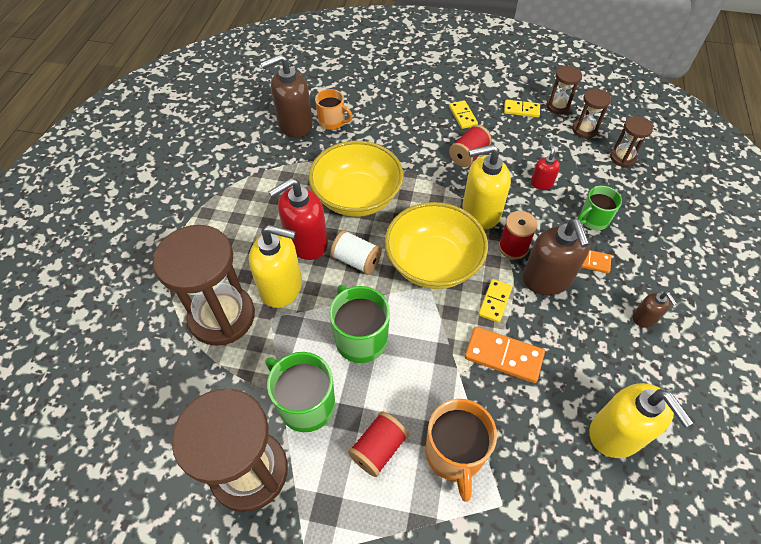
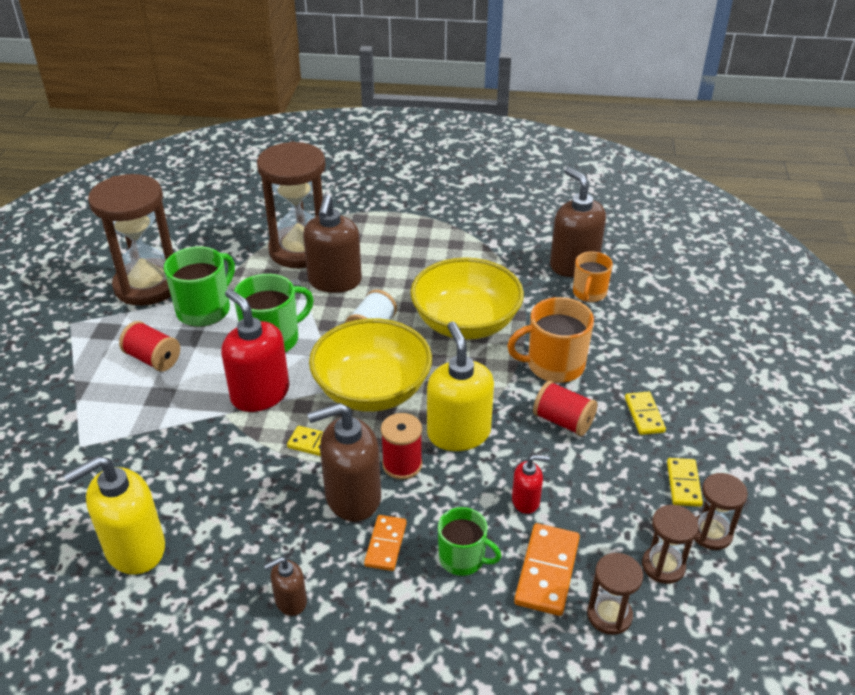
camera: 85 degrees right, 15 degrees down
(281, 287) = (334, 281): yellow soap dispenser -> brown soap dispenser
(306, 243) = (393, 291): red soap dispenser -> red soap dispenser (260, 394)
(454, 454) = (138, 411): orange mug -> orange mug (554, 365)
(463, 116) = (644, 415): yellow domino -> yellow domino turned 75 degrees counterclockwise
(503, 356) = (244, 451): orange domino -> orange domino (547, 571)
(593, 220) = (462, 558): green mug -> green mug turned 150 degrees clockwise

